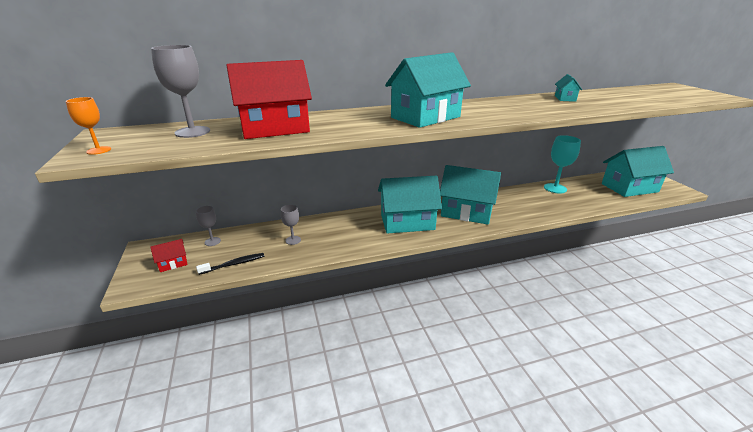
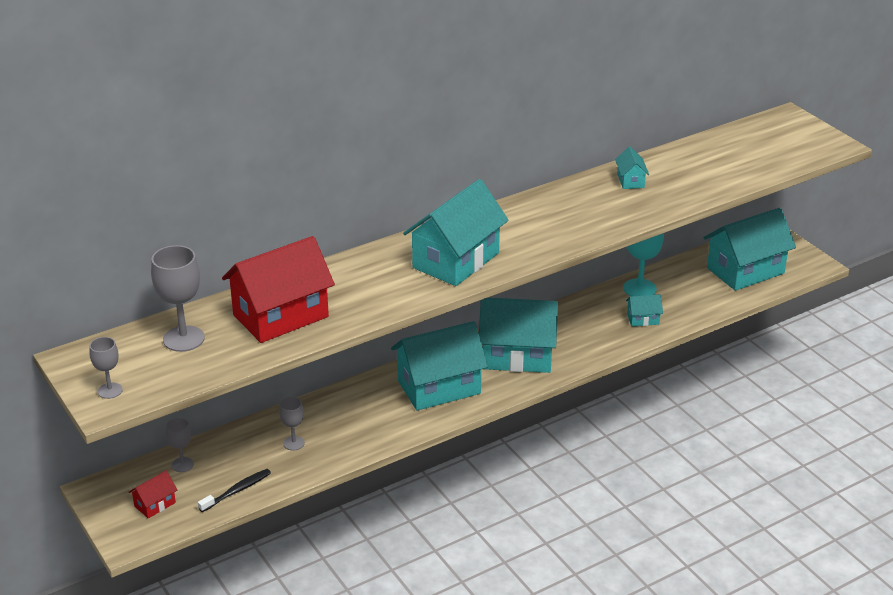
camera: 15 degrees left, 5 degrees up
(99, 150) = (110, 390): orange goblet -> grey goblet
(558, 204) = (643, 319): none -> turquoise house

